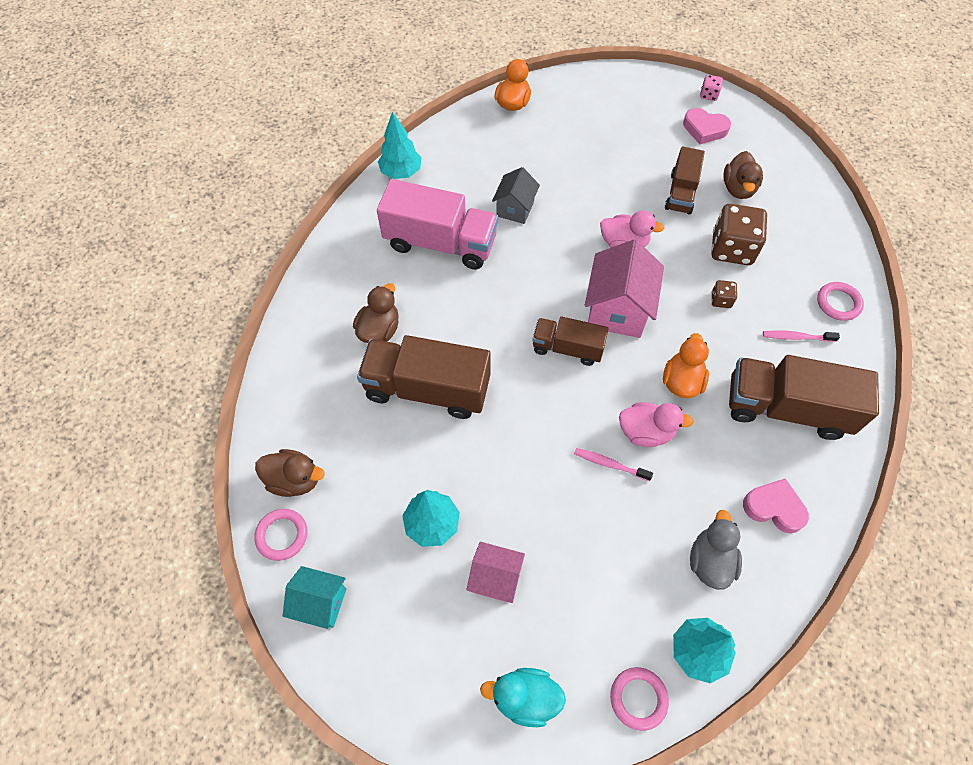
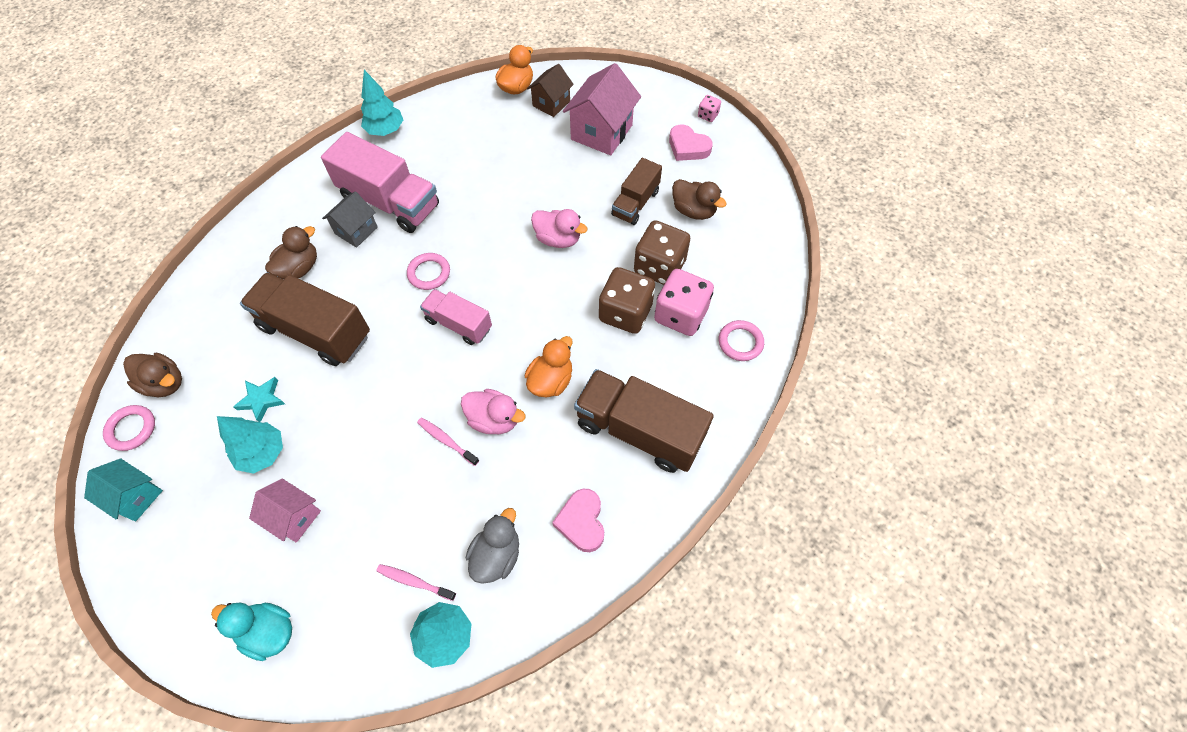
camera: 15 degrees right, 0 degrees up
(405, 471) = (261, 400): none -> turquoise star
(515, 209) = (472, 185): grey house -> grey house (356, 230)
(554, 112) = (551, 103): none -> brown house
(567, 348) = (459, 324): brown truck -> pink truck
(617, 310) = (522, 299): pink house -> pink house (601, 132)
(638, 698) = (369, 663): pink ring -> pink ring (429, 273)
(721, 300) = (625, 313): brown dice -> brown dice, size x2.16
(738, 188) = (693, 210): brown duck -> brown duck turned 75 degrees counterclockwise
(772, 290) = (680, 315): none -> pink dice
(774, 508) = (581, 522): pink heart -> pink heart turned 135 degrees counterclockwise
(796, 337) = (682, 365): pink toothbrush -> pink toothbrush (414, 581)

